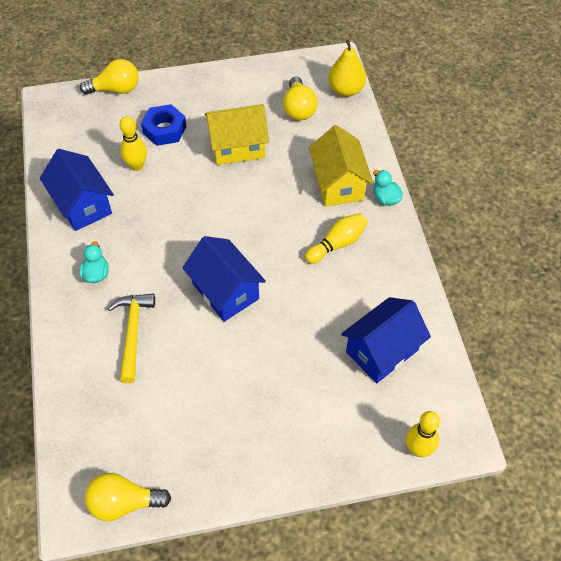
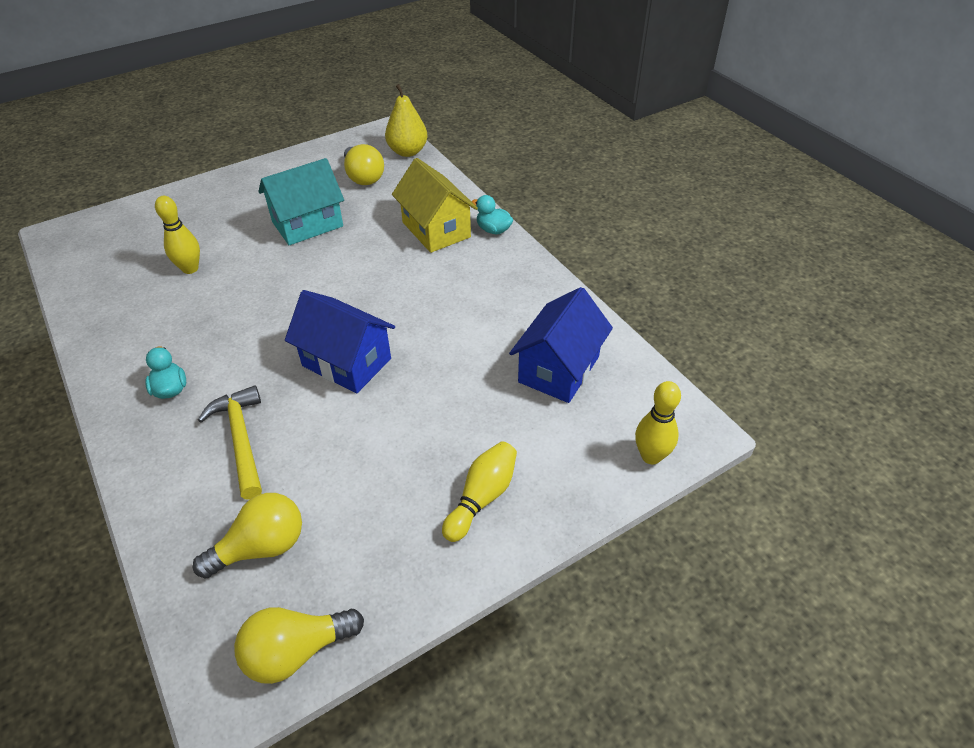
camera: 20 degrees left, 10 degrees down
(82, 205) = (130, 323): blue house -> none
(116, 89) = (141, 205): yellow light bulb -> yellow light bulb (261, 547)
(164, 129) = (214, 228): blue nut -> none
(237, 147) = (307, 224): yellow house -> turquoise house
(337, 244) = (459, 282): yellow bowling pin -> yellow bowling pin (482, 497)

